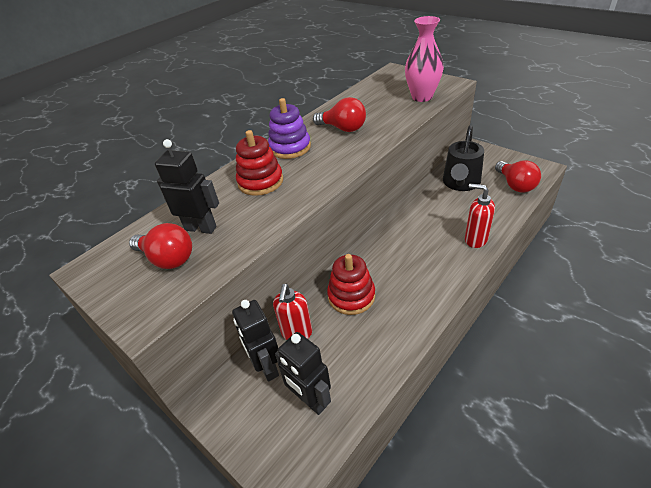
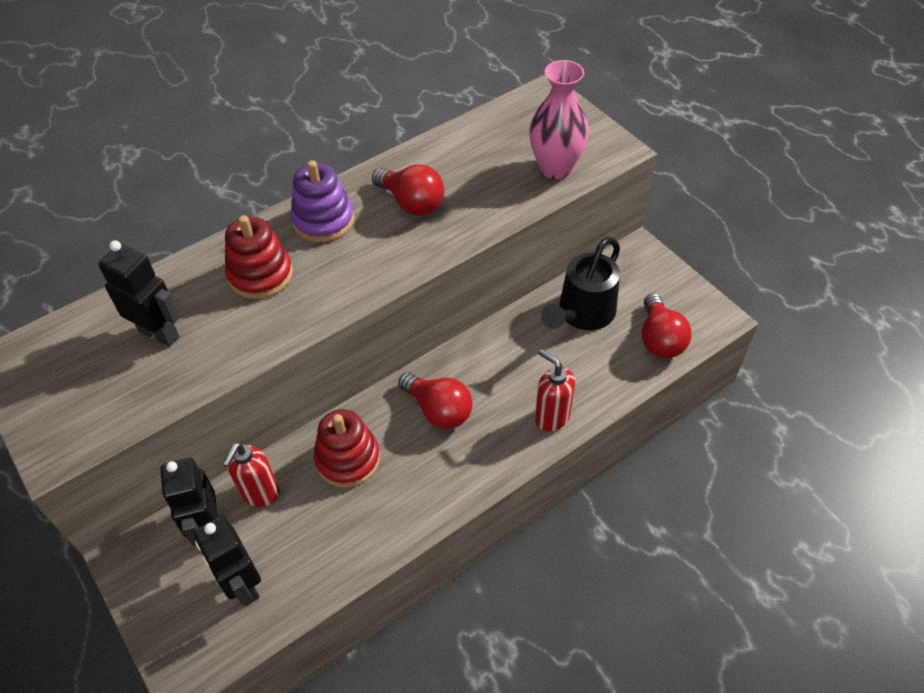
camera: 10 degrees right, 10 degrees up
(168, 259) = (106, 372): red light bulb -> red light bulb (438, 410)

